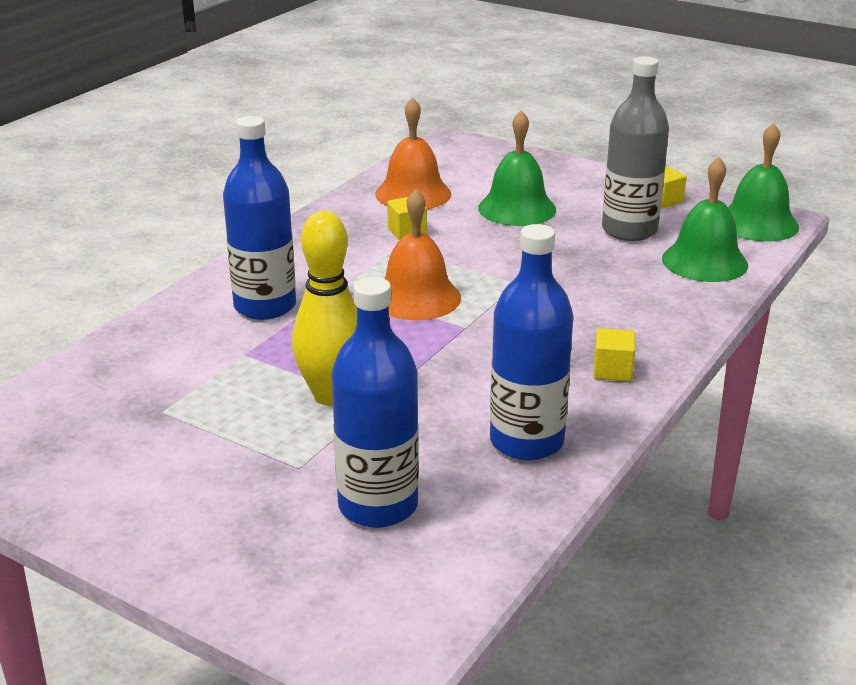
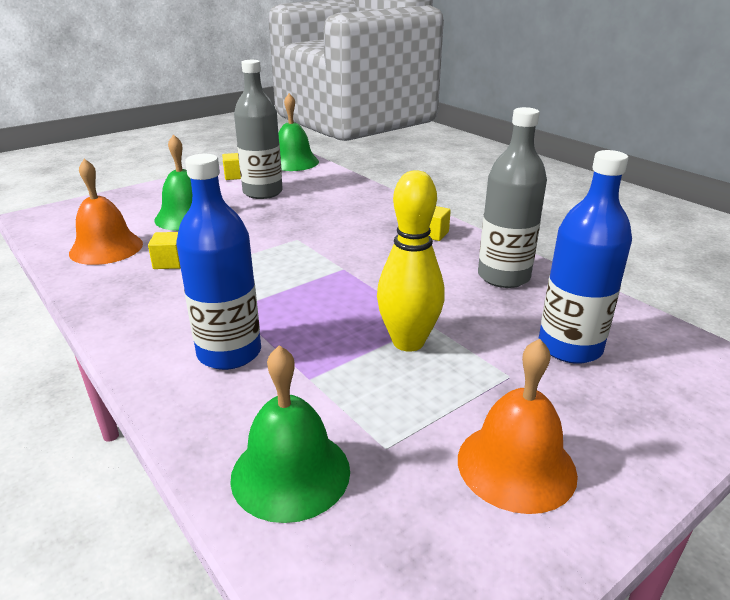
camera: 70 degrees left, 0 degrees up
(416, 297) = (282, 278): orange bell -> orange bell (516, 465)
(526, 441) = (503, 277): blue bottle -> grey bottle
(704, 261) = (324, 183): green bell -> green bell (290, 473)

